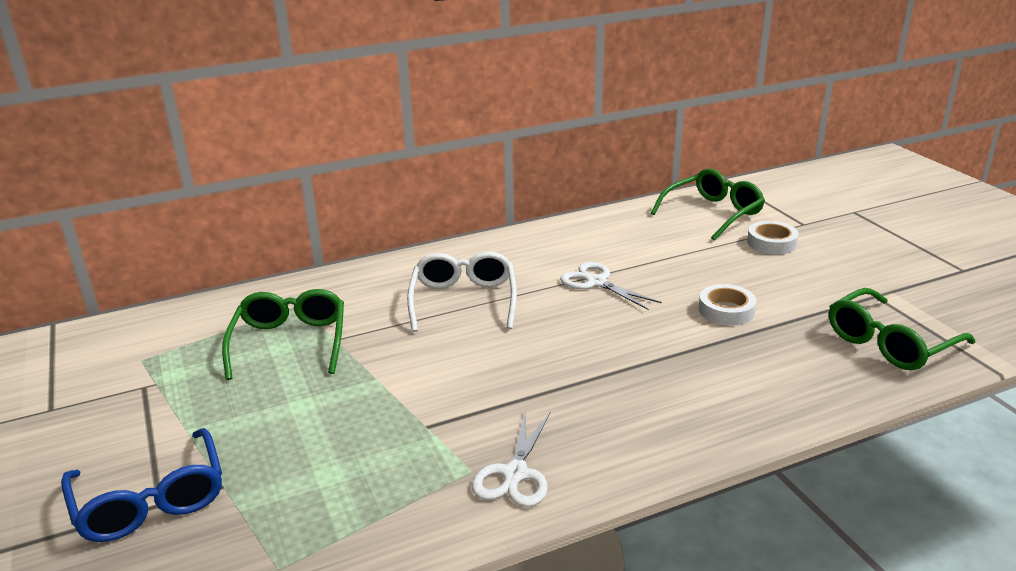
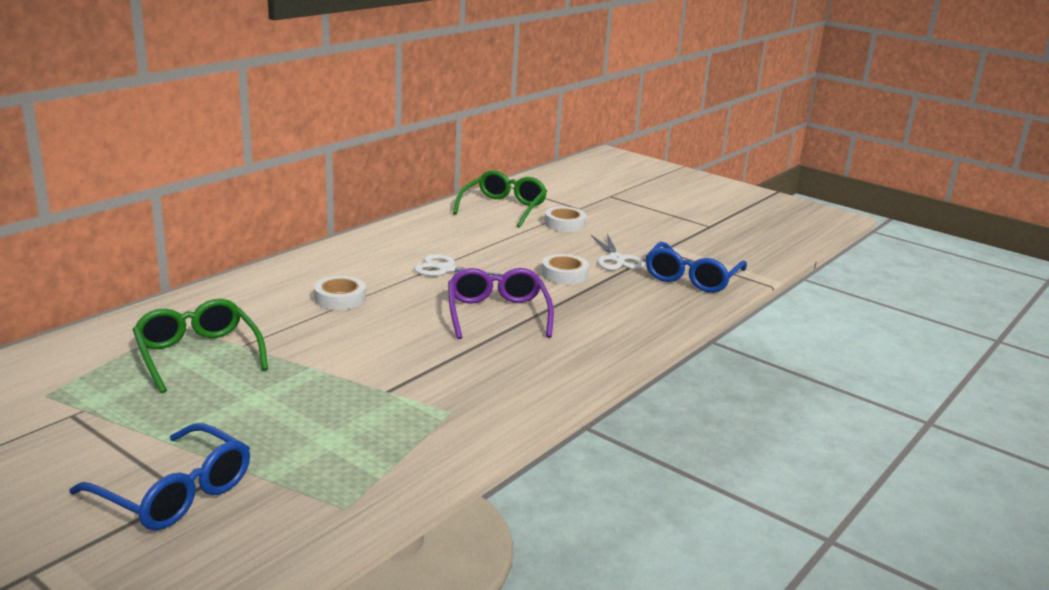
camera: 30 degrees left, 5 degrees down
(463, 300) = (340, 298): white glasses -> white tape
(515, 474) = (487, 407): white scissors -> white scissors (616, 259)
(612, 350) = (497, 314): none -> purple glasses
(889, 343) = (692, 278): green glasses -> blue glasses

